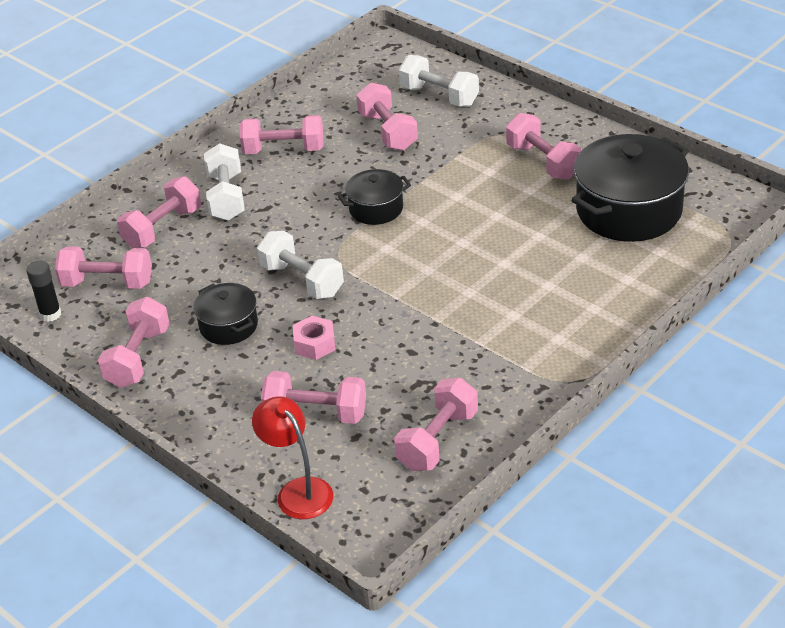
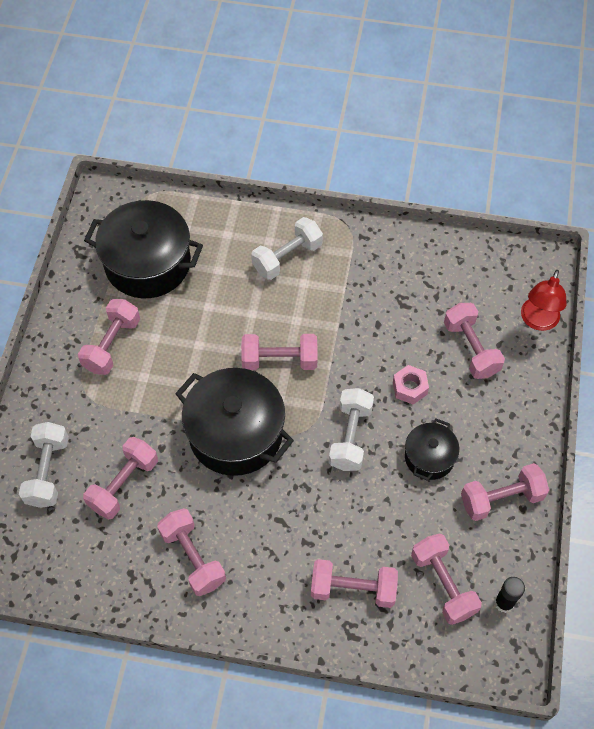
camera: 125 degrees left, 20 degrees up
(226, 197) = (284, 563): white dumbbell -> white dumbbell (287, 257)
(376, 209) = (235, 434): black pot -> black pot, size x1.90
(437, 440) = (445, 269): pink dumbbell -> pink dumbbell (279, 360)

